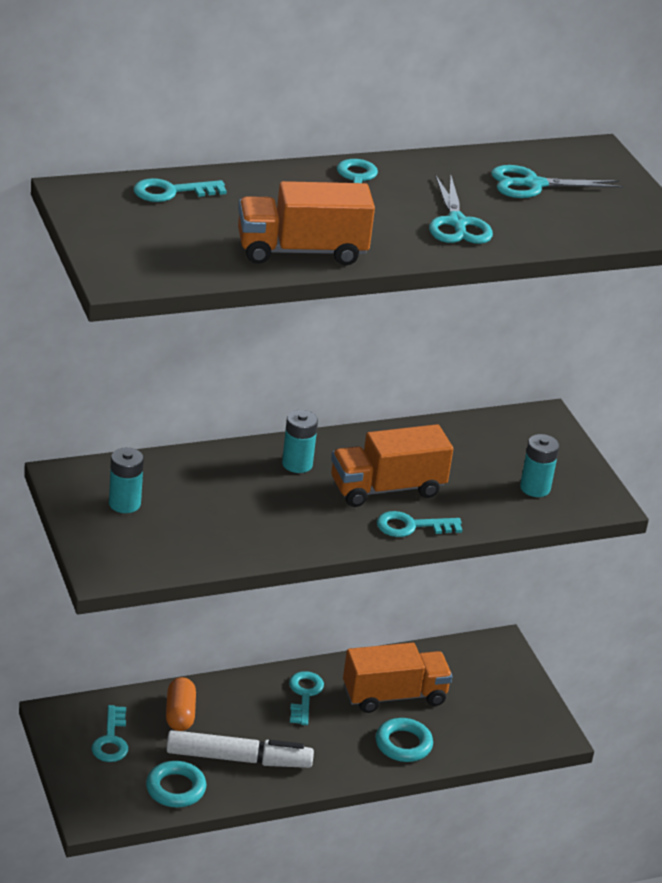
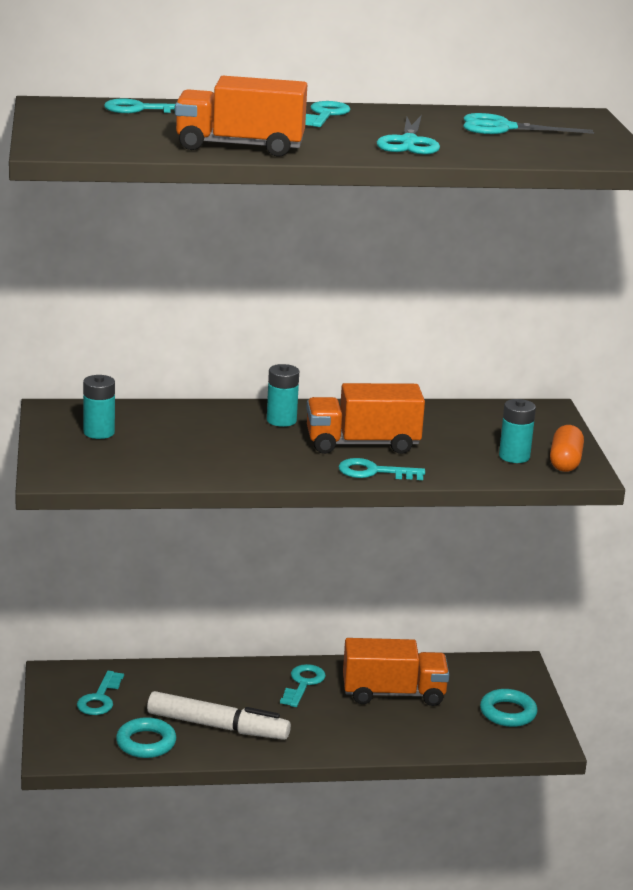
camera: 15 degrees right, 10 degrees down
(180, 714) = (174, 686): orange capsule -> orange capsule (565, 462)
(403, 744) = (388, 733): turquoise ring -> turquoise ring (508, 713)

